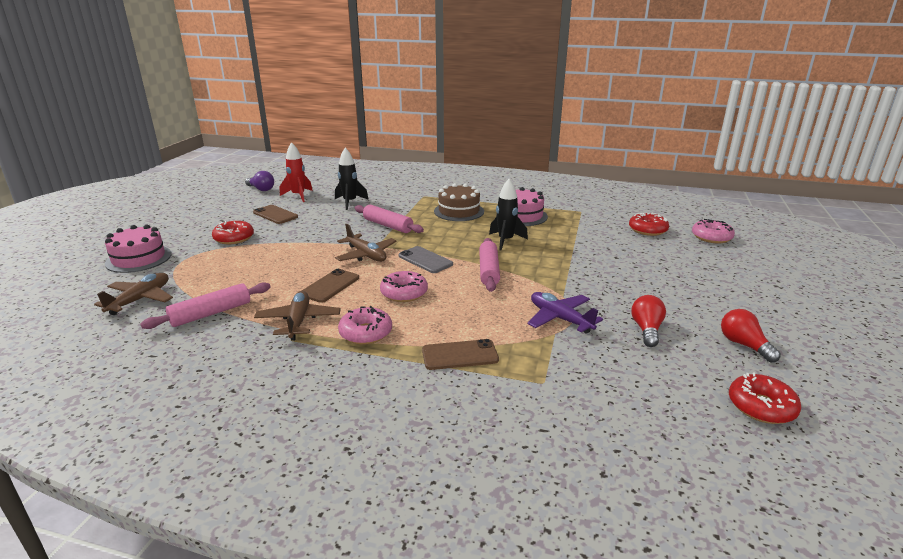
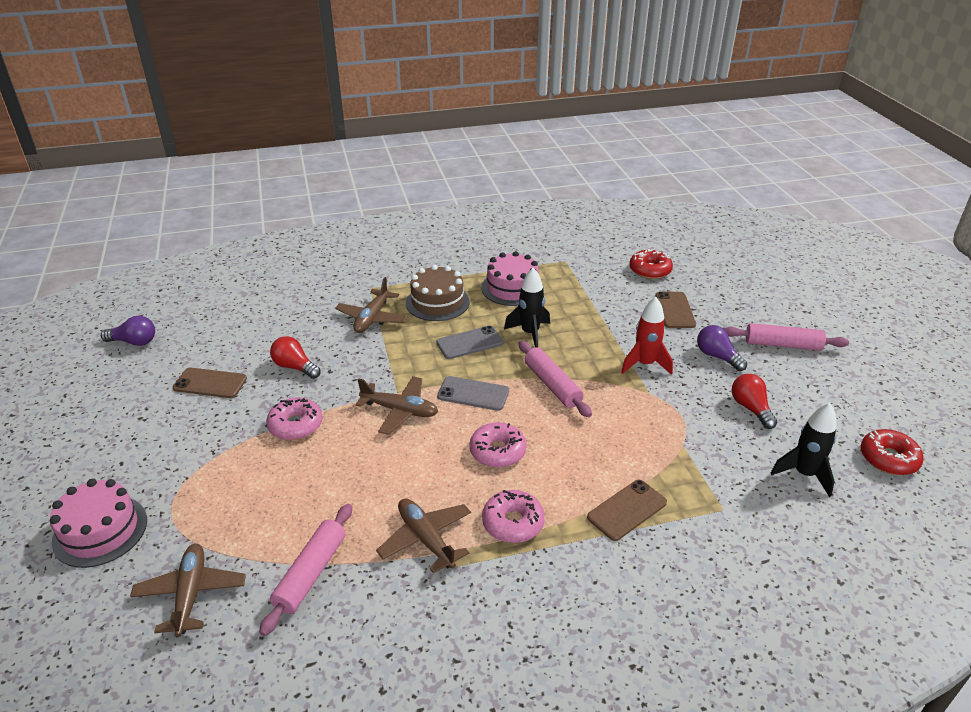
camera: 30 degrees left, 10 degrees up
(234, 238) = (199, 444): red donut -> none
(298, 196) = (204, 338): red rocket -> red rocket (645, 364)
(330, 286) = (407, 474): brown phone -> brown phone (674, 310)
(350, 202) = (288, 328): black rocket -> black rocket (804, 474)
(387, 225) = (377, 353): pink rolling pin -> pink rolling pin (782, 345)
(406, 209) = (372, 318): none -> brown plane
(455, 235) = (469, 343): none -> grey phone
(560, 319) = (672, 425): purple plane -> none
(651, 291) = (717, 356): none -> purple light bulb
(711, 237) = (711, 263): pink donut -> pink donut (295, 425)
(744, 345) = (831, 395): red light bulb -> red light bulb (295, 367)

